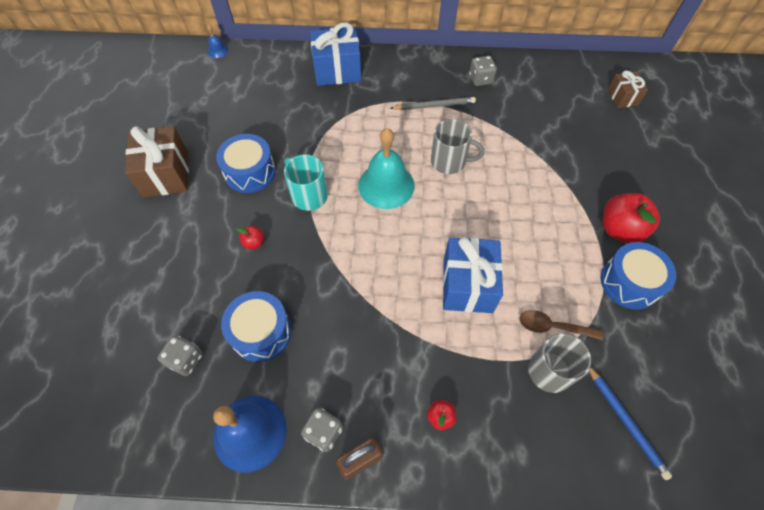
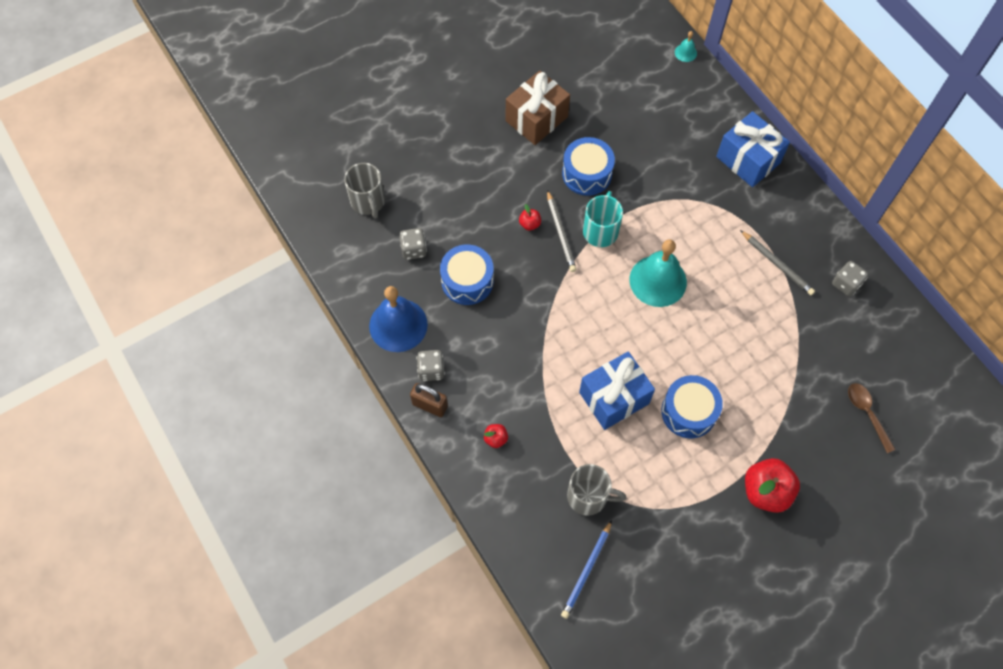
camera: 55 degrees right, 5 degrees up
(217, 50) = (685, 52): blue bell -> turquoise bell
(284, 225) = (561, 233): none -> grey pencil
(449, 161) = (724, 314): grey mug -> grey mug (368, 202)
(553, 327) = (626, 481): brown spoon -> brown spoon (867, 414)
(622, 97) = (938, 423): brown gift -> none
(629, 282) = (715, 522): blue drum -> blue drum (688, 412)

